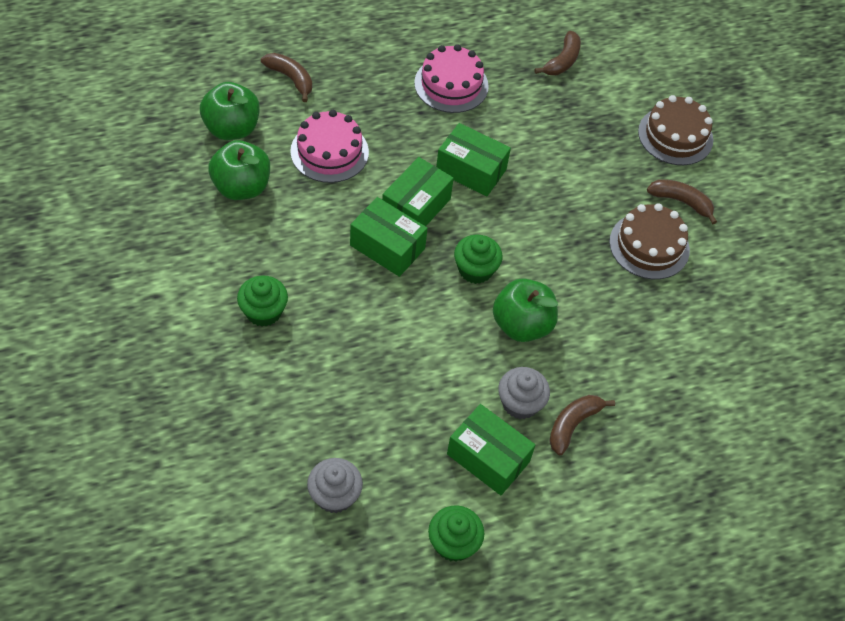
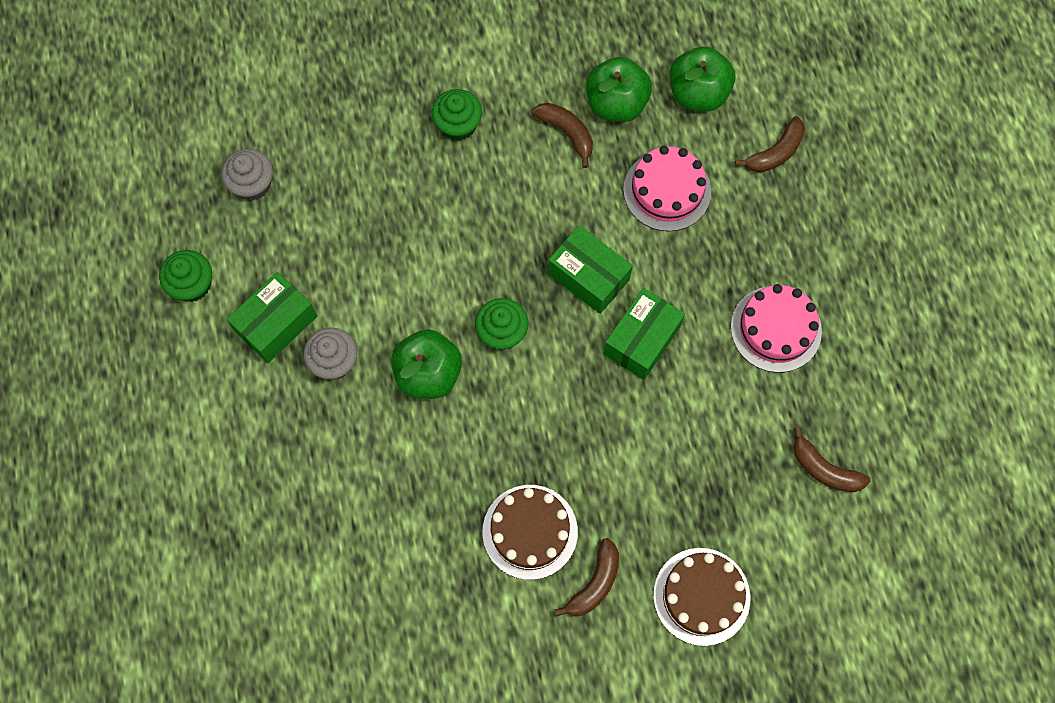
camera: 100 degrees right, 15 degrees up
(387, 247) = (535, 244): green box -> none
(572, 425) = (305, 411): brown banana -> brown banana (567, 133)

